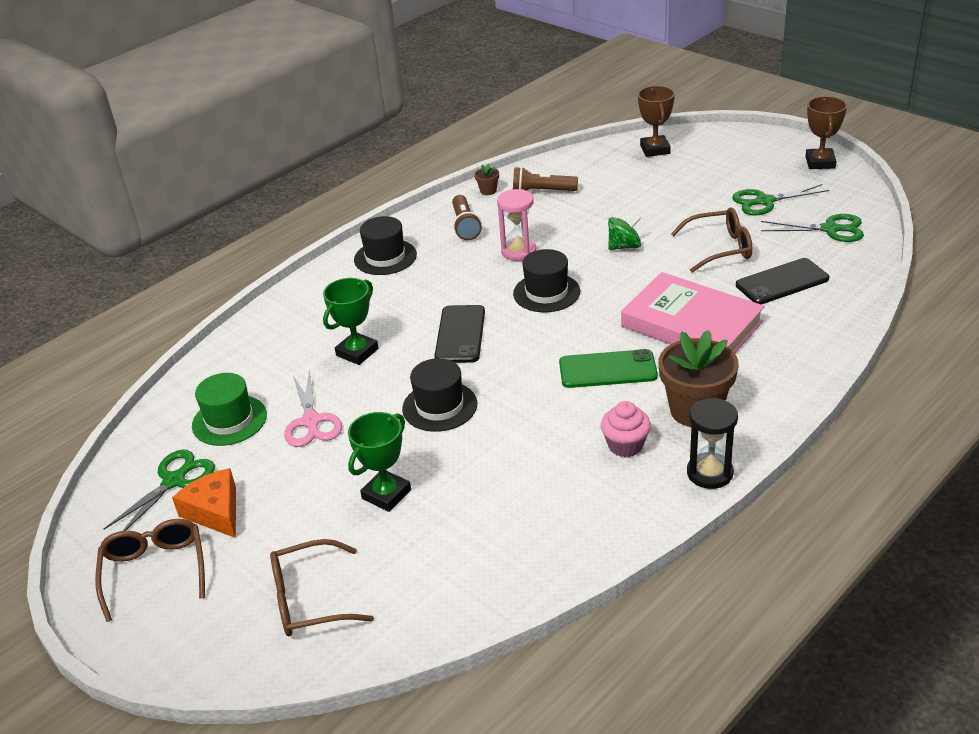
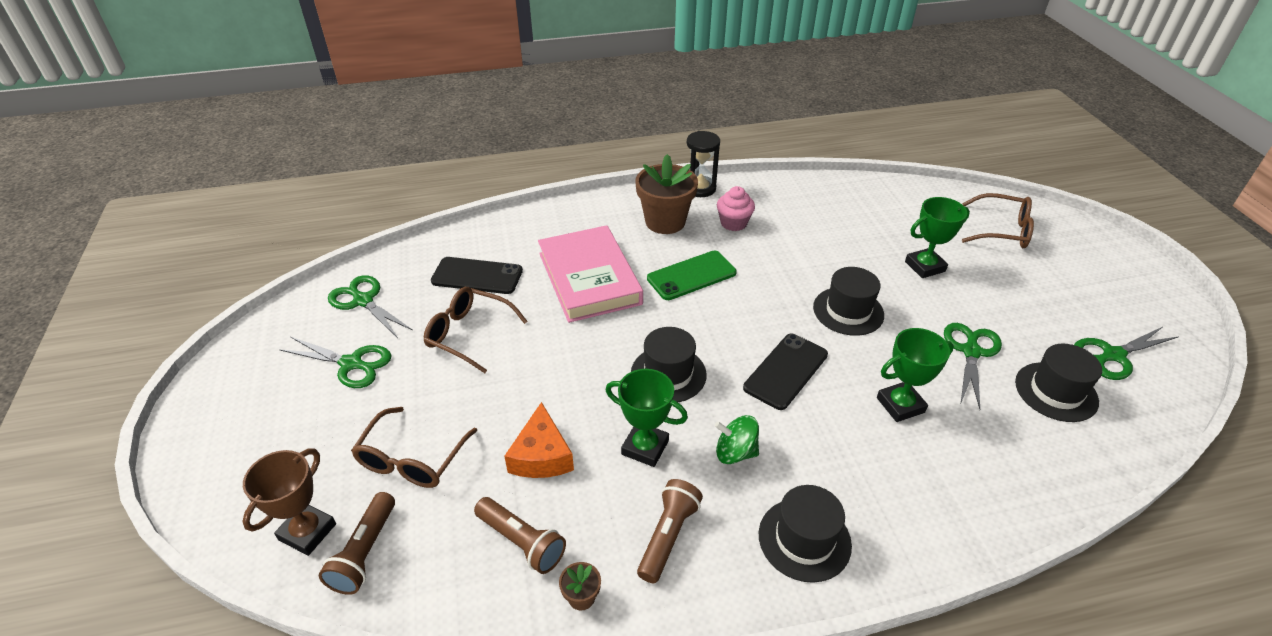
camera: 150 degrees left, 5 degrees up
(155, 570) = (1123, 292): brown glasses -> brown glasses (412, 459)
(215, 511) = (1072, 313): orange cheese -> orange cheese (541, 456)
(229, 420) = (1056, 392): green hat -> black hat
(311, 421) = (971, 352): pink scissors -> green scissors
(518, 251) = (645, 447): pink hourglass -> green trophy
(607, 369) = (691, 276): green phone -> green phone turned 60 degrees counterclockwise
(615, 157) = (364, 552): none -> brown flashlight
(624, 246) = (540, 387): green spinning top -> green spinning top (735, 452)
(820, 162) = (223, 382): brown trophy -> none

